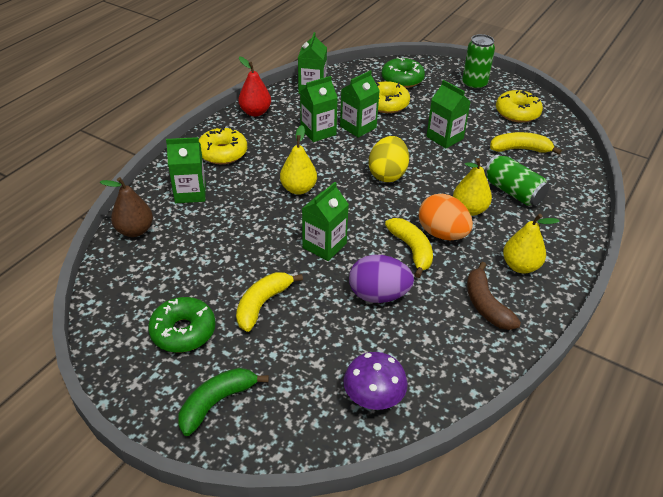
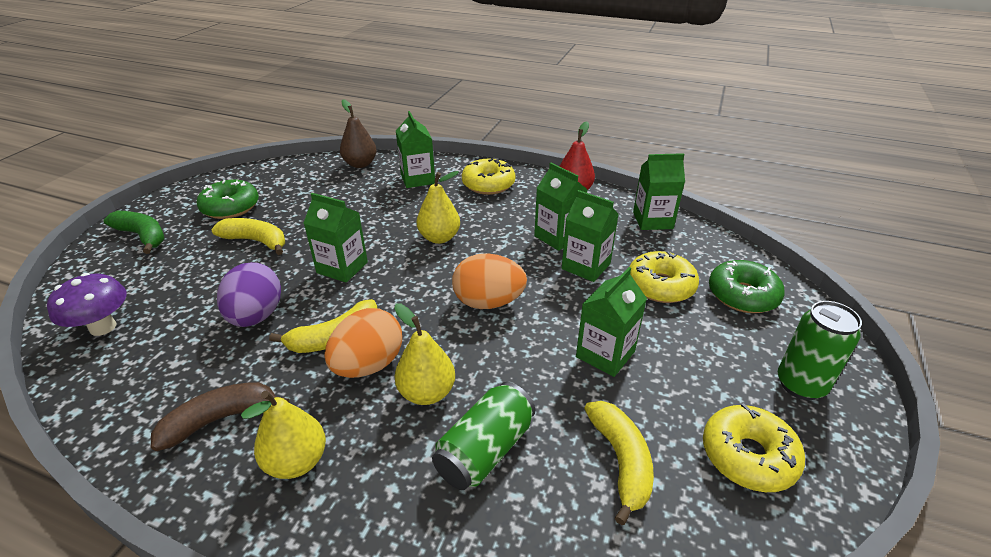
camera: 80 degrees right, 5 degrees down
(387, 174) = (488, 302): yellow egg -> orange egg

